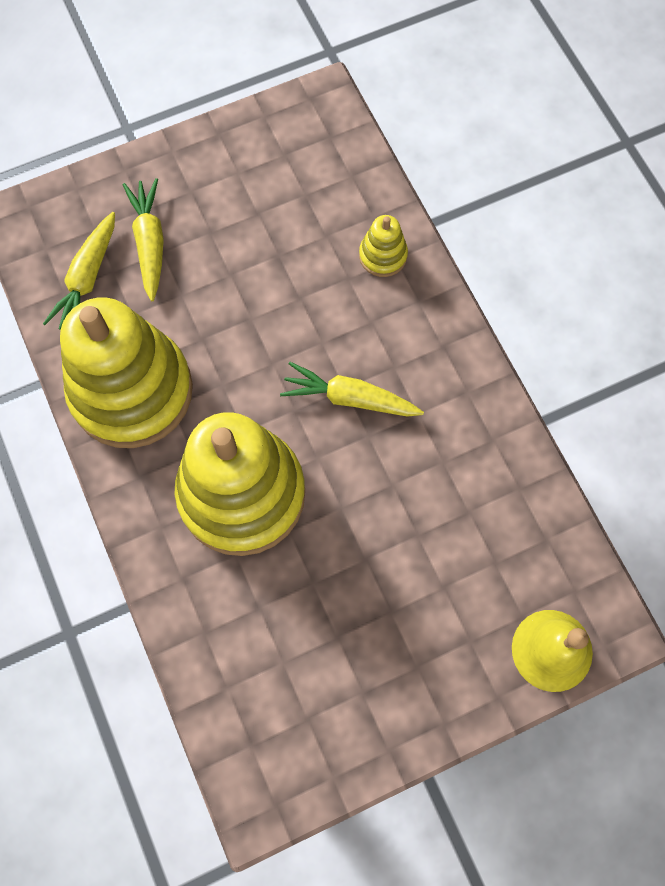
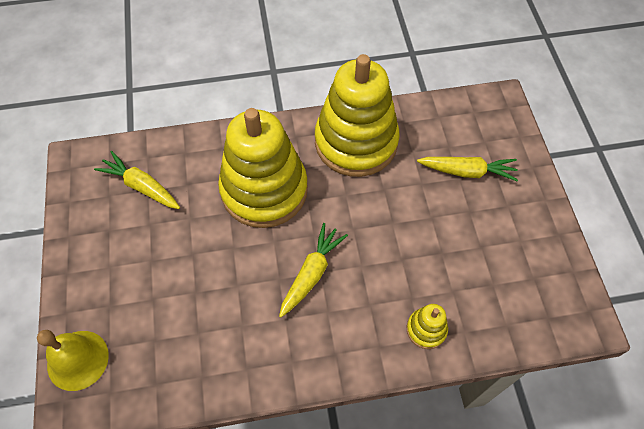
camera: 105 degrees right, 10 degrees down
(87, 279) = (445, 131): yellow carrot -> yellow carrot (141, 186)

